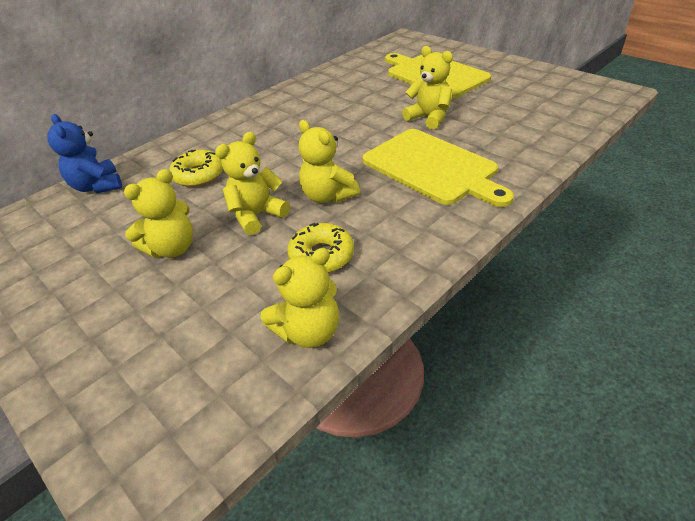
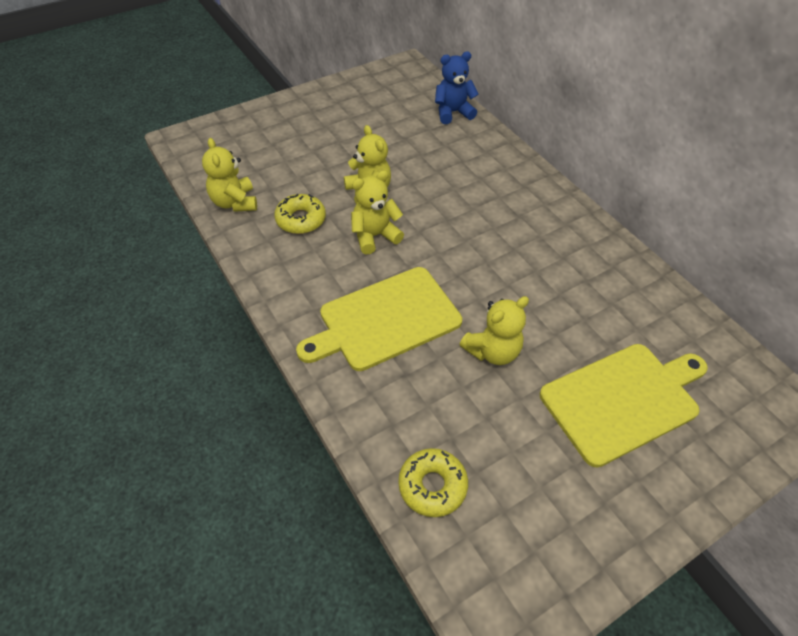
camera: 100 degrees right, 10 degrees up
(172, 248) = (351, 149): yellow teddy bear -> none
(199, 175) = (445, 164): yellow donut -> yellow donut (432, 486)

